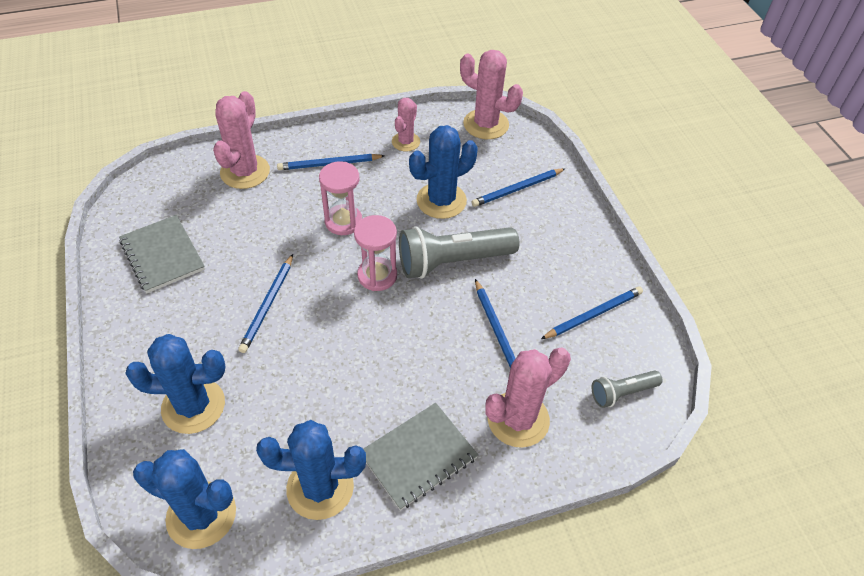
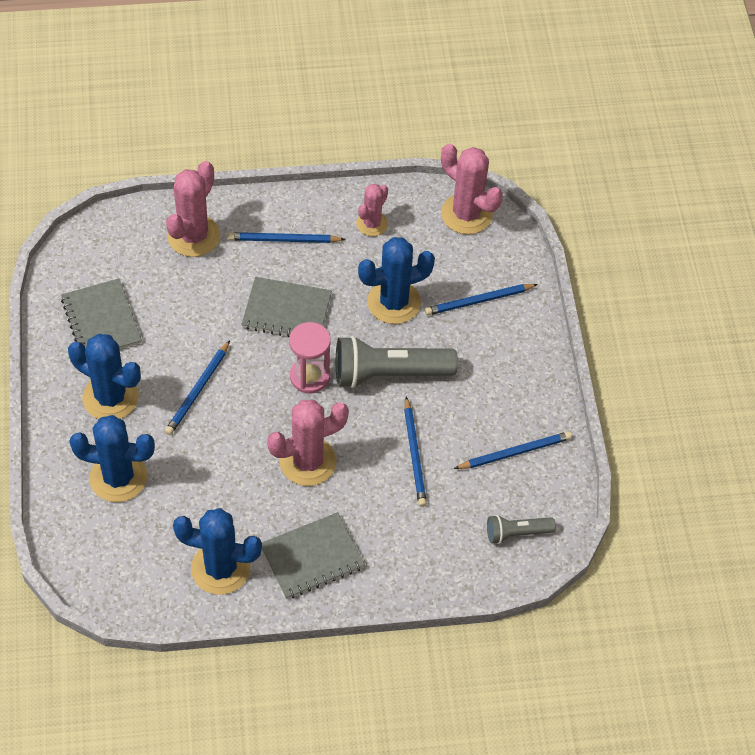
camera: 10 degrees right, 5 degrees up
(201, 515) = (117, 573): blue cactus -> blue cactus (110, 397)
(343, 221) = (287, 311): pink hourglass -> grey notebook
(518, 419) = (411, 540): pink cactus -> pink cactus (308, 461)

